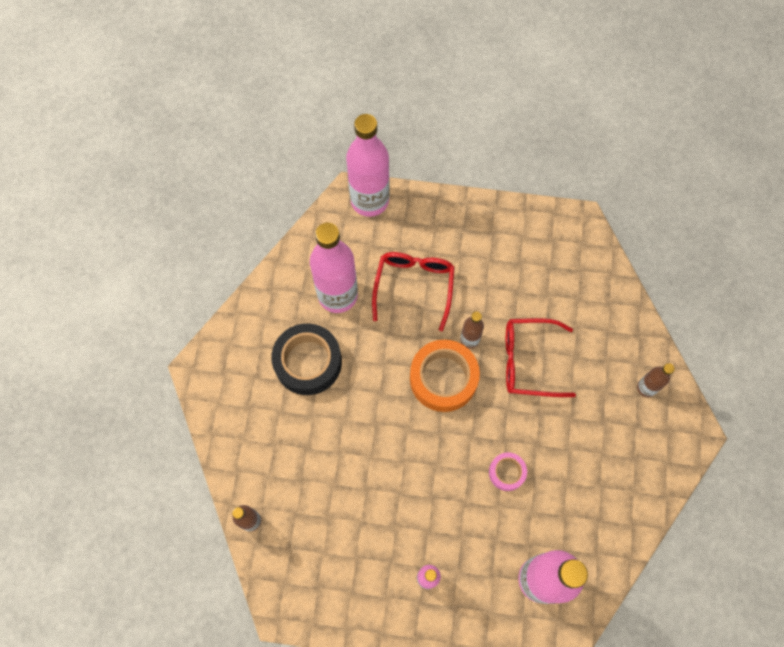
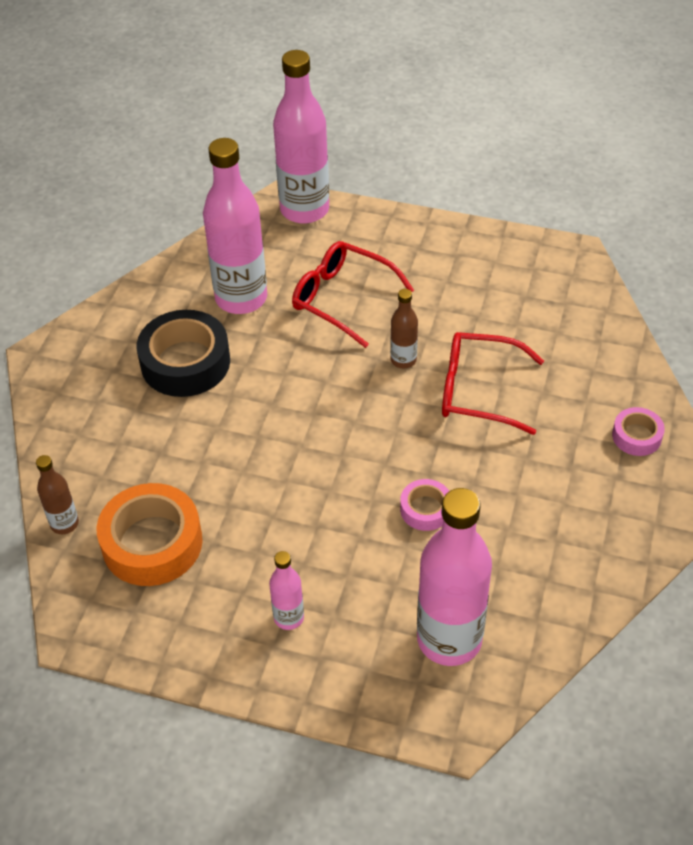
camera: 10 degrees right, 20 degrees down
(414, 286) = (342, 298): red glasses -> red glasses turned 75 degrees counterclockwise
(443, 378) = (359, 397): orange tape -> orange tape (152, 543)
(646, 388) = (636, 436): brown bottle -> pink tape

